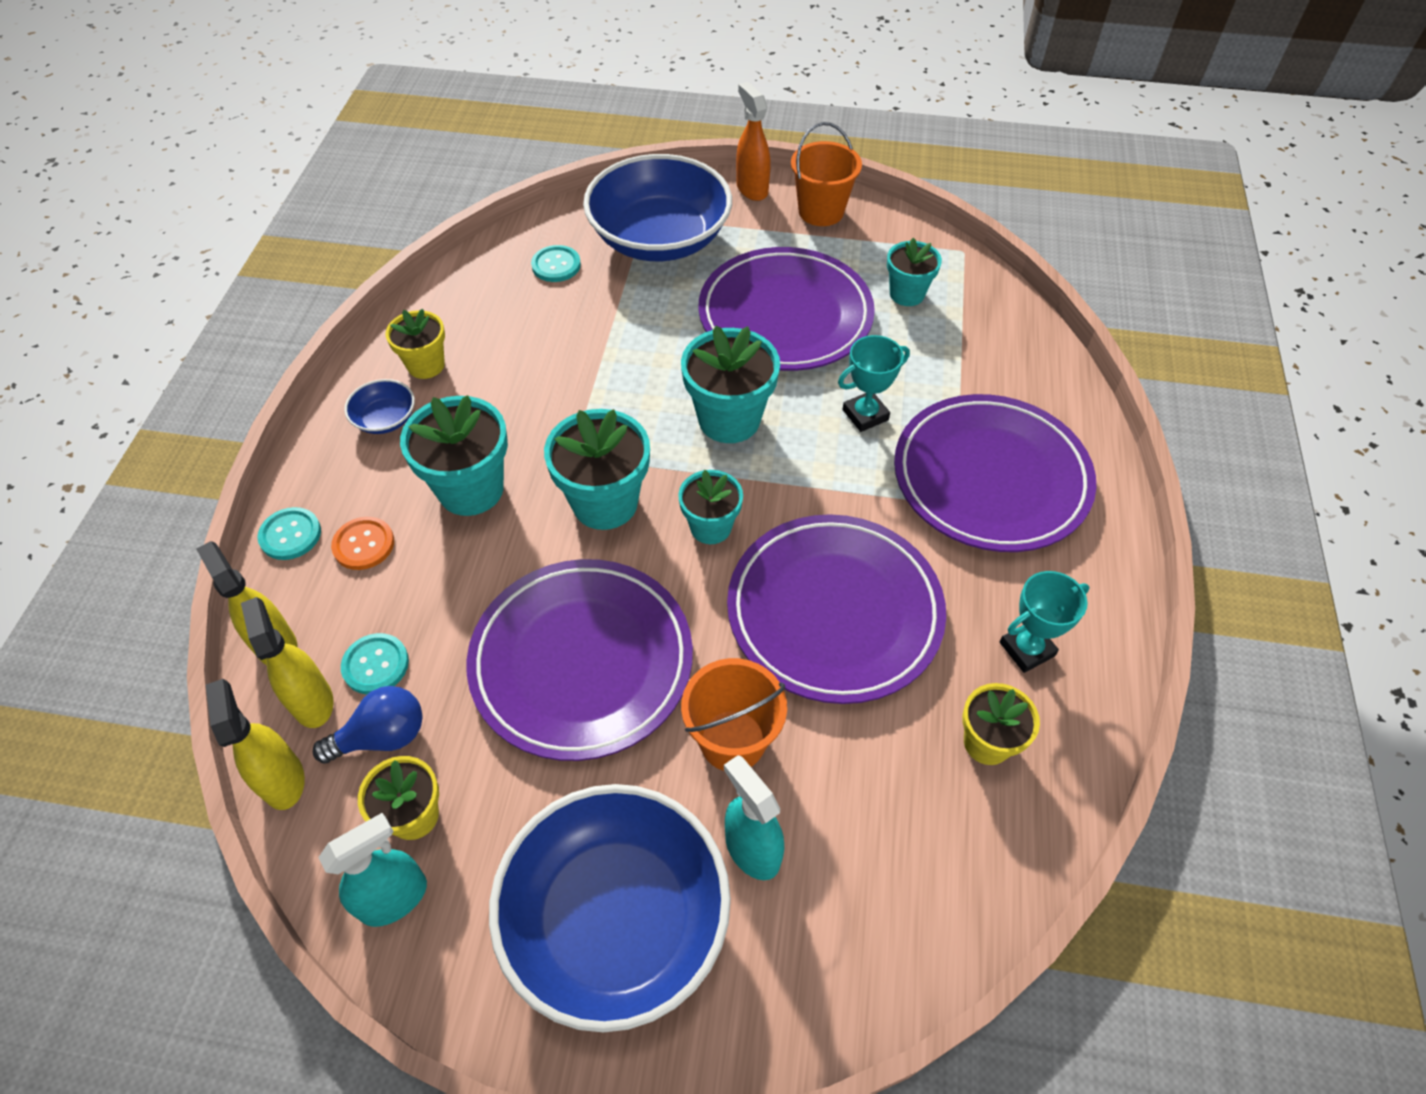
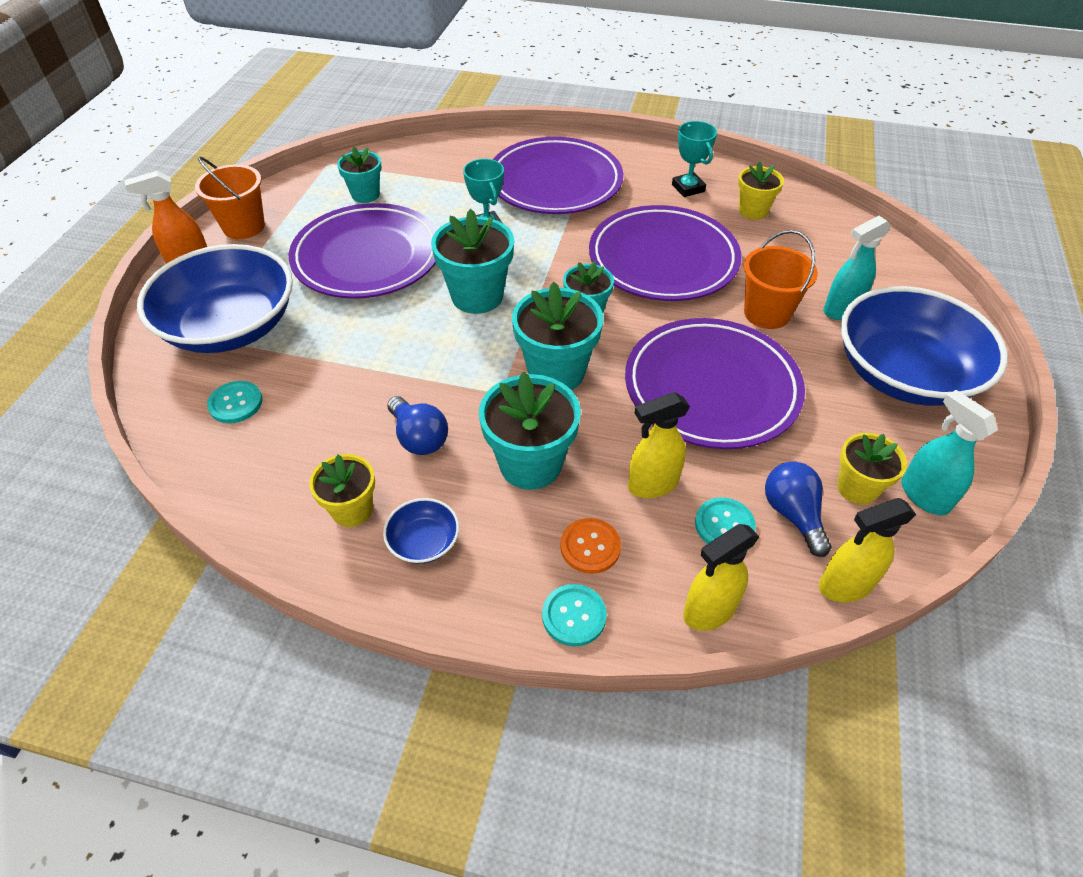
camera: 85 degrees left, 5 degrees down
(312, 701) = (765, 571): yellow spray bottle -> yellow spray bottle (652, 484)
(509, 398) = (419, 438): none -> blue light bulb

